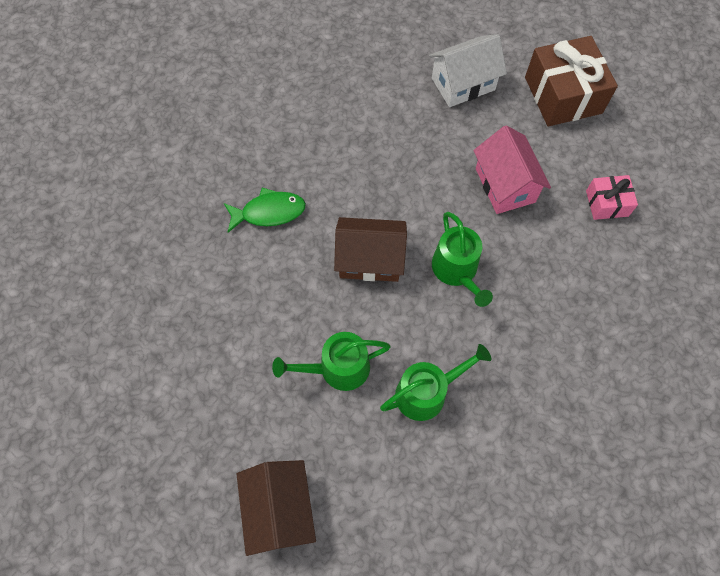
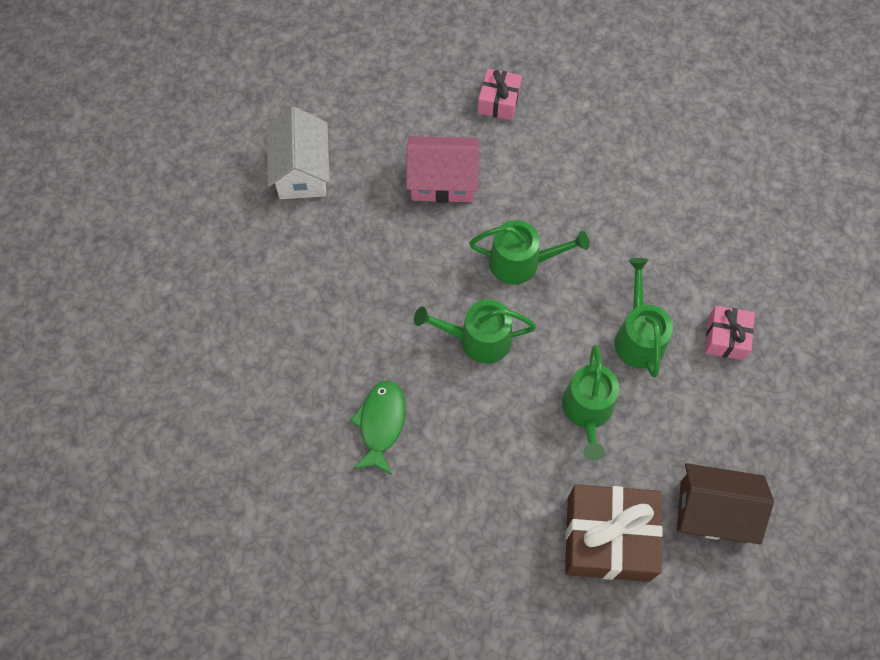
camera: 70 degrees left, 0 degrees up
(370, 259) = (478, 339): brown house -> green watering can
(459, 475) = (726, 338): none -> pink gift
(563, 95) = (359, 85): brown gift -> brown gift (608, 538)

